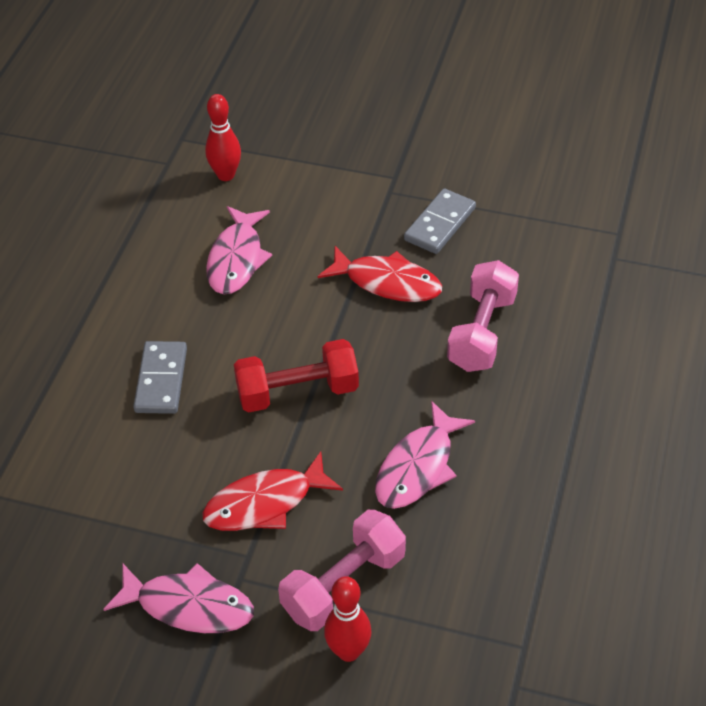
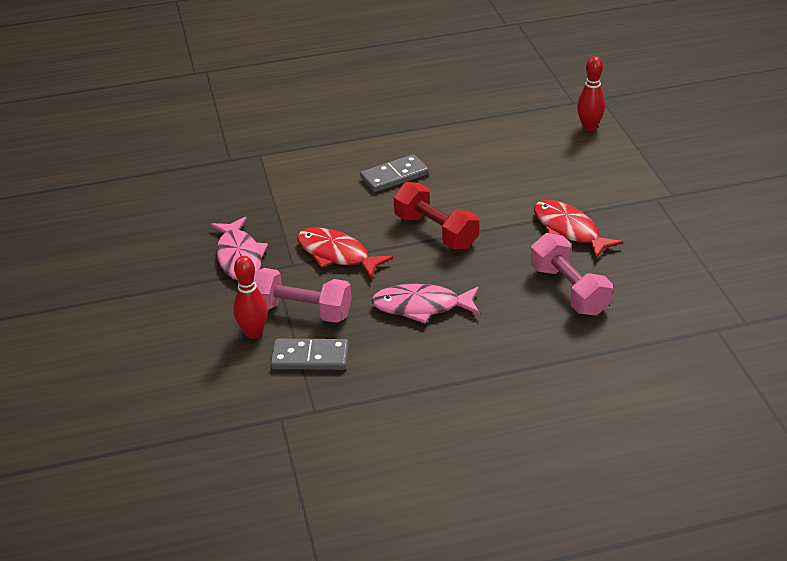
camera: 60 degrees right, 10 degrees down
(236, 259) = (521, 162): pink fish -> none
(387, 282) = (569, 230): red fish -> red fish turned 150 degrees clockwise
(440, 224) = (651, 232): grey domino -> grey domino (310, 357)
(482, 332) = (569, 290): pink dumbbell -> pink dumbbell turned 75 degrees clockwise

